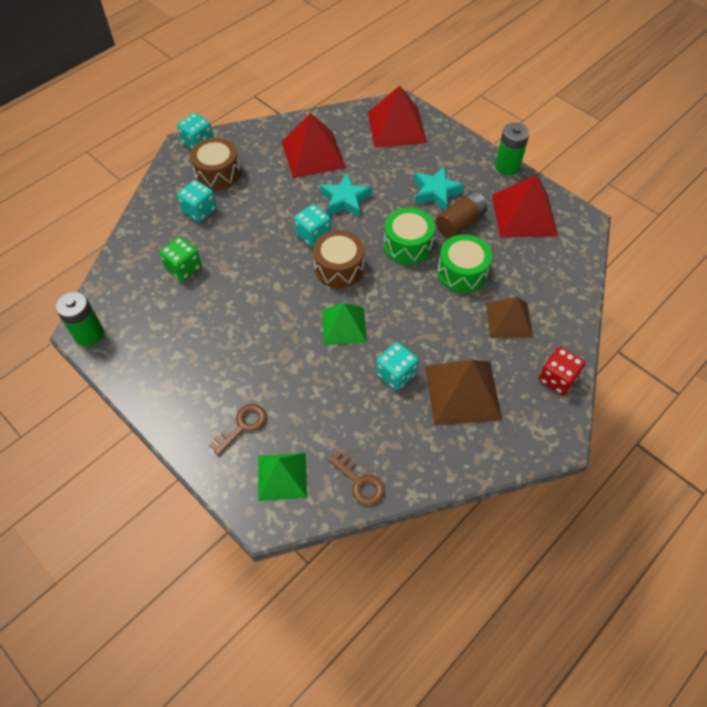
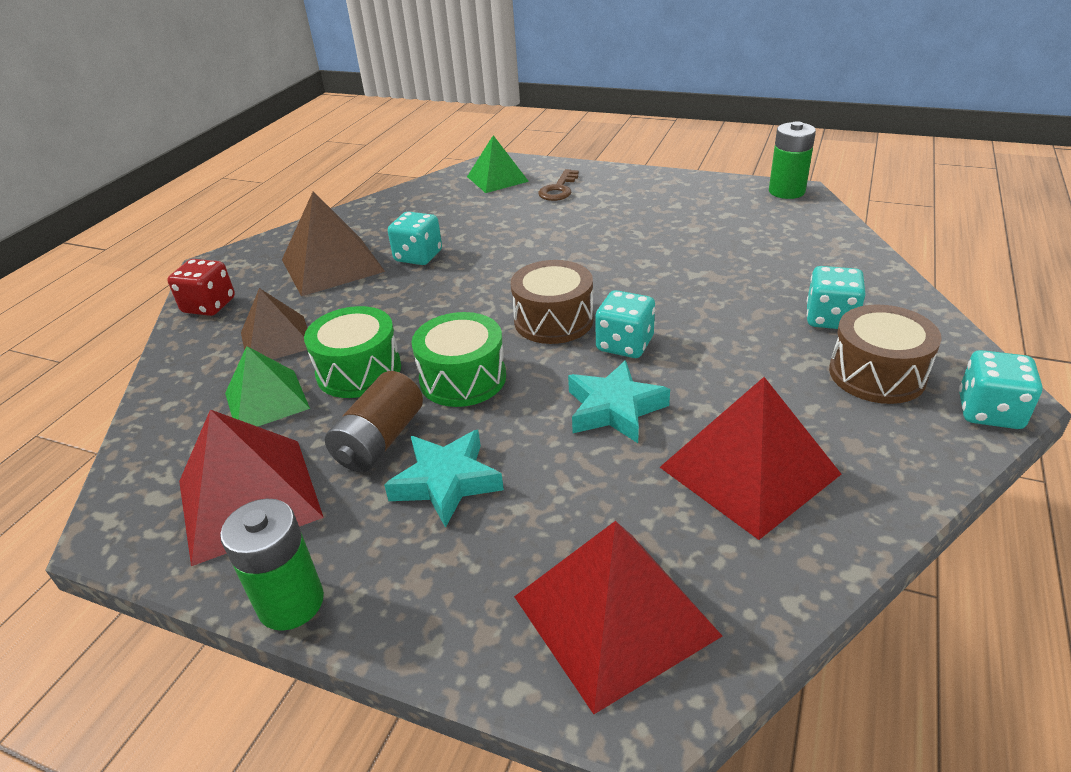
camera: 160 degrees right, 20 degrees down
(183, 268) = (762, 260): green dice -> none
(344, 326) = (505, 273): green pyramid -> green pyramid (266, 400)
(360, 482) = (422, 193): brown key -> none

